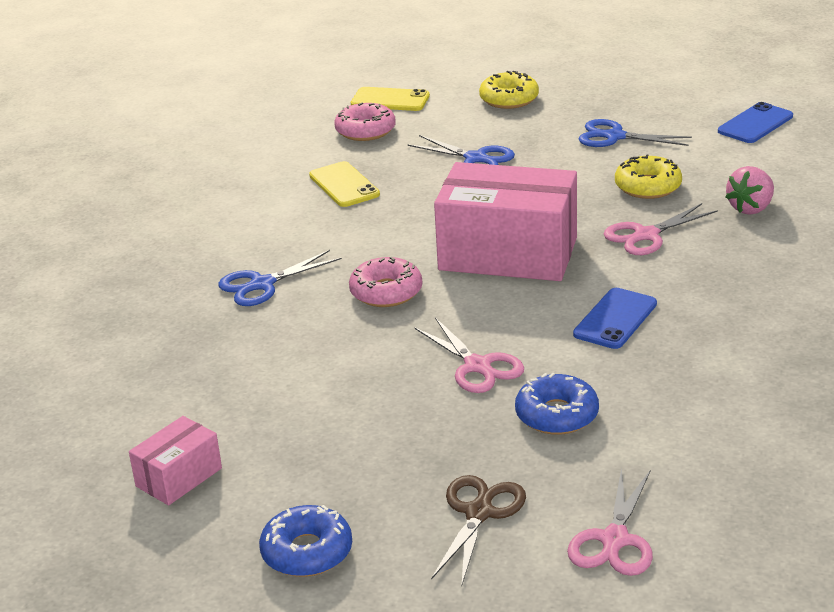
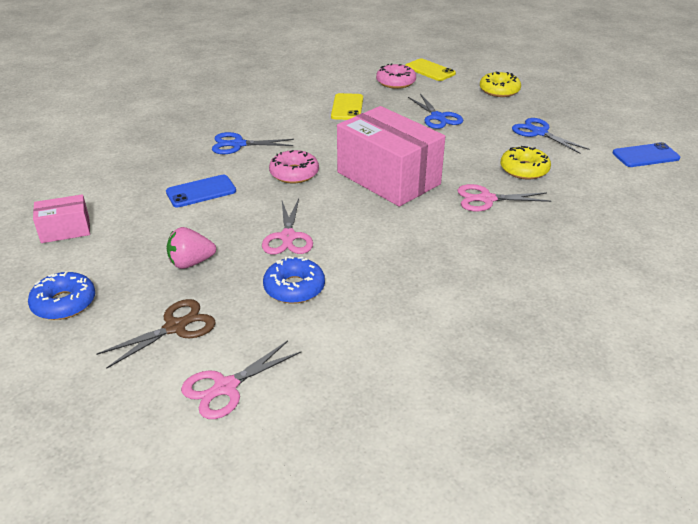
camera: 30 degrees right, 5 degrees up
(615, 319) = (403, 243): blue phone -> blue phone (201, 191)
(751, 208) = (578, 208): pink strawberry -> pink strawberry (191, 263)

